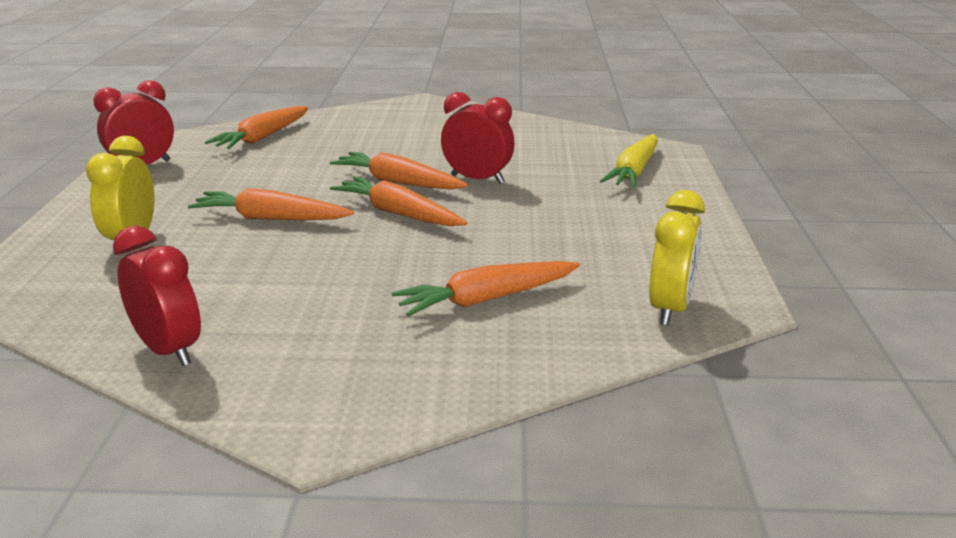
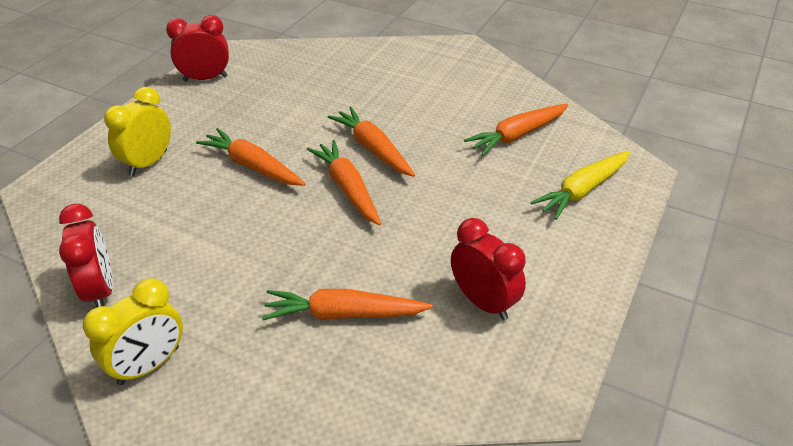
camera: 25 degrees right, 15 degrees up
(262, 137) = (308, 65): orange carrot -> orange carrot (517, 135)
(477, 179) = (438, 163): red clock -> red clock (483, 302)
(670, 308) = (481, 379): yellow clock -> yellow clock (149, 365)

